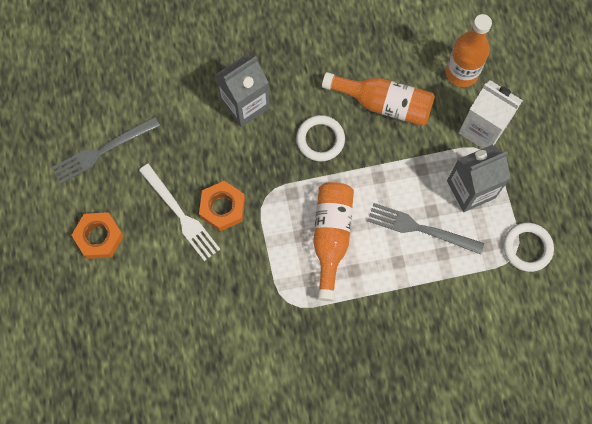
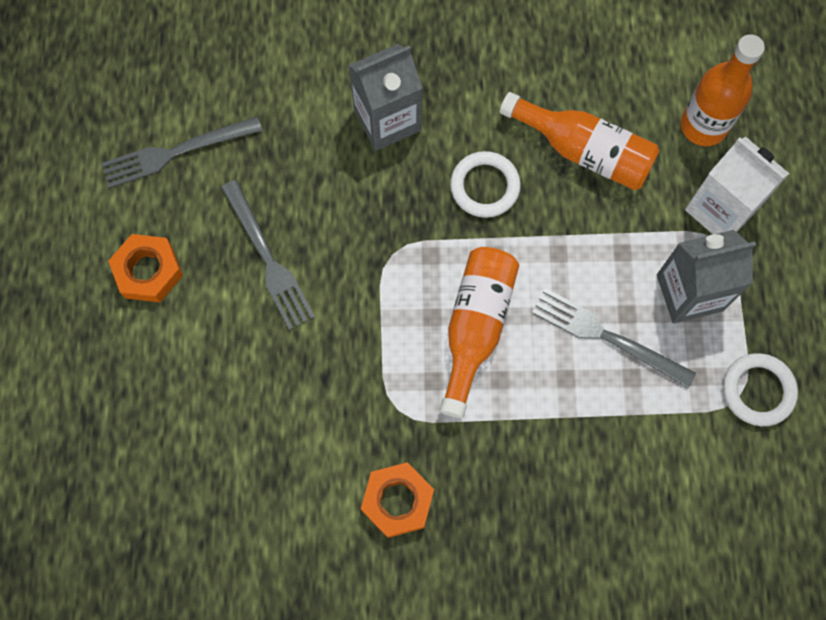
camera: 10 degrees right, 0 degrees up
(180, 214) = (267, 258): white fork -> grey fork
(222, 208) = (329, 259): orange nut -> orange nut (397, 501)

